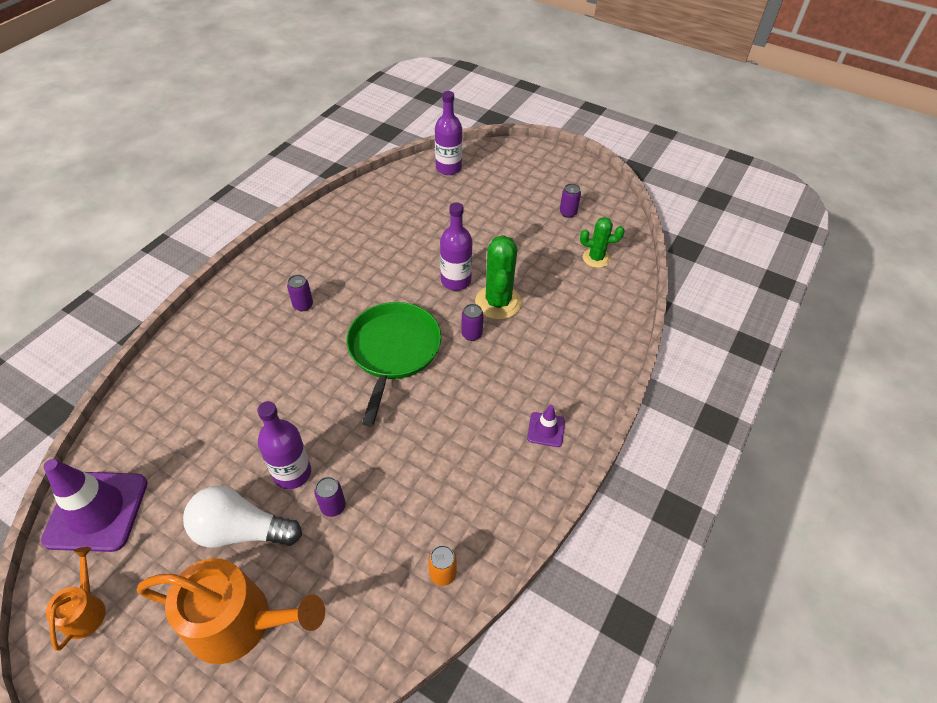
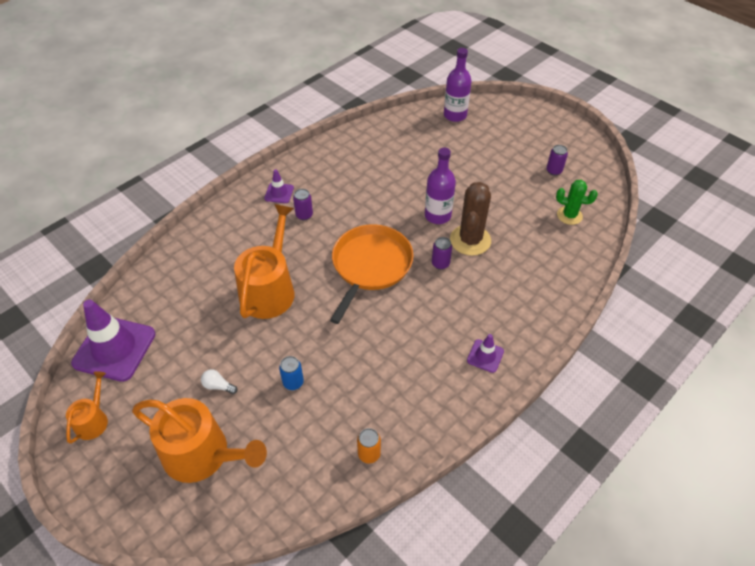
camera: 15 degrees right, 0 degrees up
(241, 530) = (218, 386): white light bulb -> white light bulb, size x0.42
(267, 284) = (279, 193): none -> purple traffic cone
(280, 400) = (269, 289): none -> orange watering can
(292, 473) = (267, 349): purple bottle -> none
(333, 506) = (293, 382): purple can -> blue can
(393, 351) = (370, 266): green pan -> orange pan
(498, 302) = (470, 240): green cactus -> brown cactus

